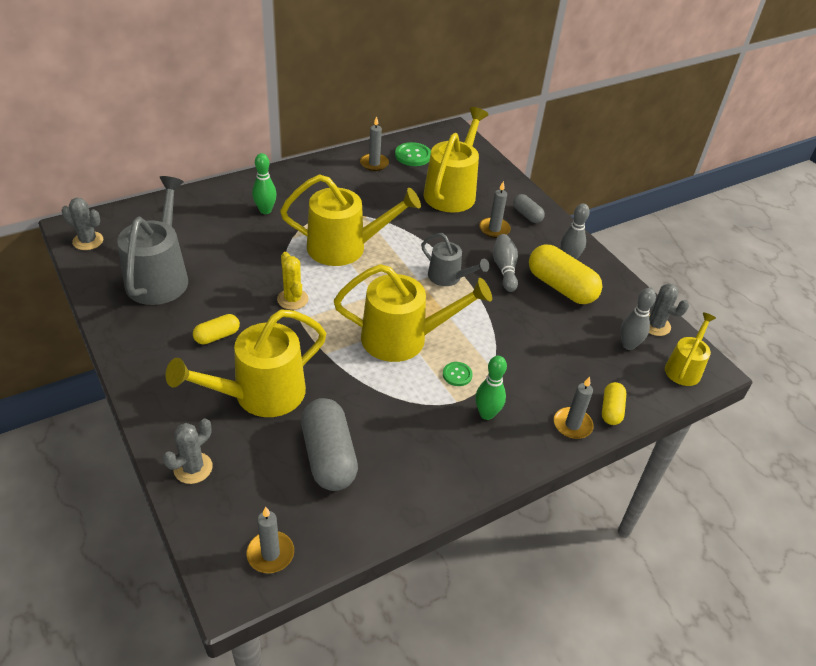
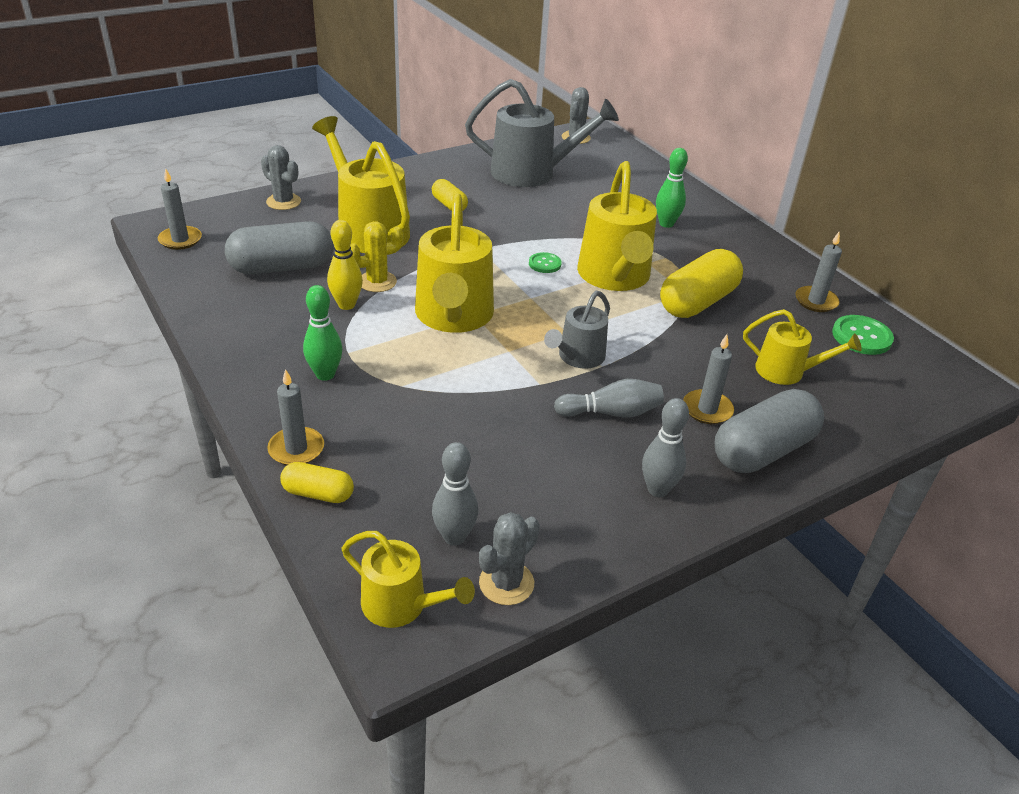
camera: 90 degrees right, 5 degrees down
(292, 299) = (511, 244): yellow cactus -> yellow cactus (377, 282)
(390, 405) = (346, 305): none -> yellow bowling pin
(452, 191) = (787, 372): yellow watering can -> yellow watering can, size x0.56
(457, 375) = (392, 355): green button -> green button (544, 264)
(527, 215) = (762, 450): grey capsule -> grey capsule, size x1.89
(561, 287) = (583, 471): yellow capsule -> yellow capsule (697, 302)

